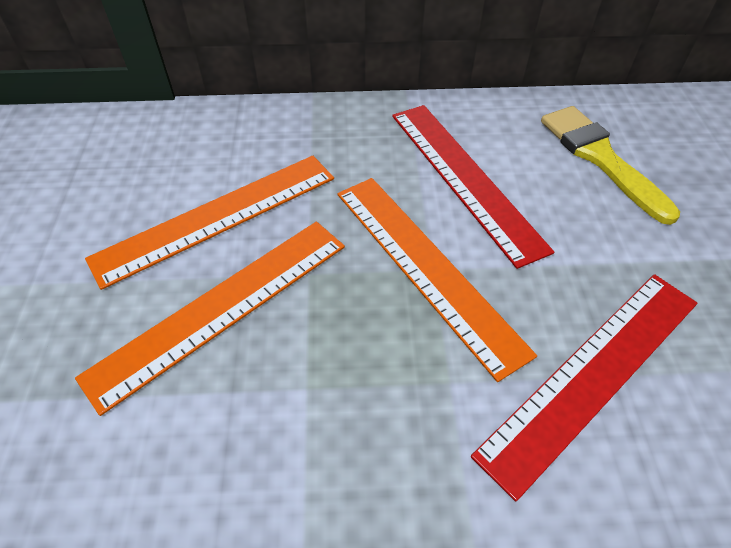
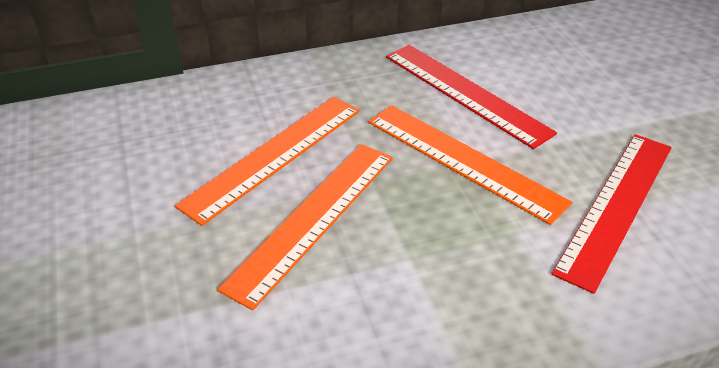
camera: 15 degrees left, 10 degrees down
(600, 158) = (565, 62): yellow brush -> none

